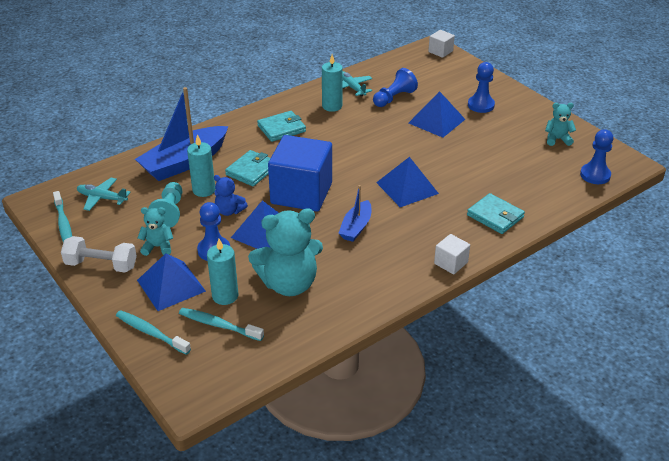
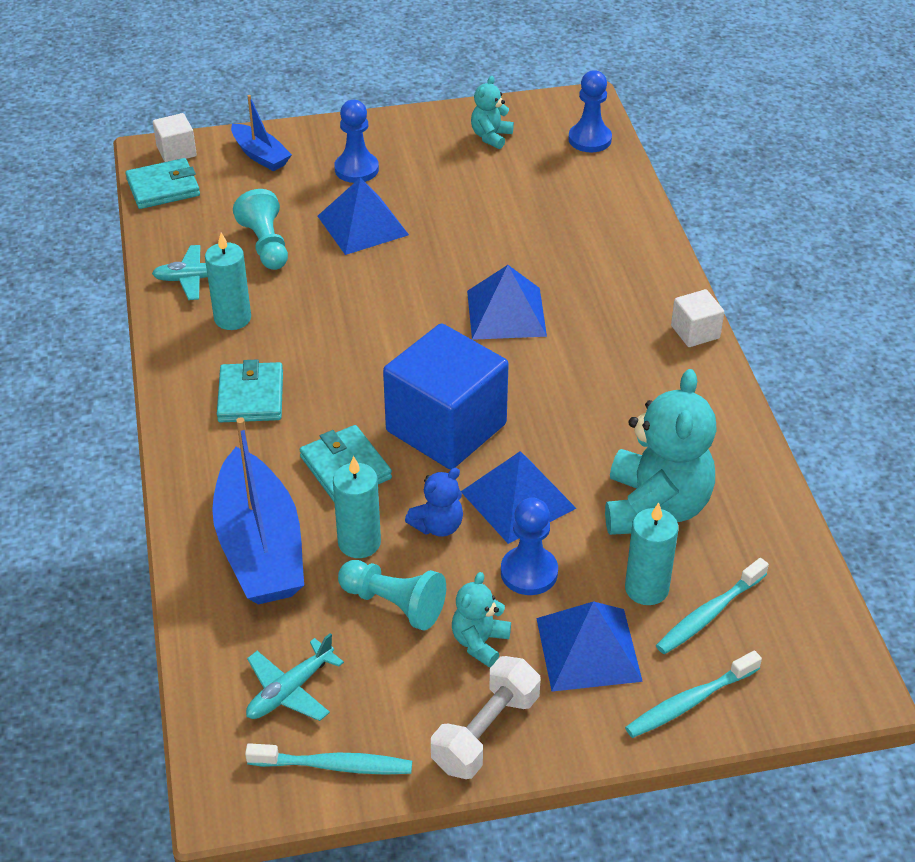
camera: 65 degrees left, 5 degrees up
(356, 227) = (566, 396): blue boat -> blue boat (260, 155)
(394, 98) = (265, 244): blue pawn -> turquoise pawn
(495, 216) = (621, 256): turquoise wallet -> turquoise wallet (163, 187)

